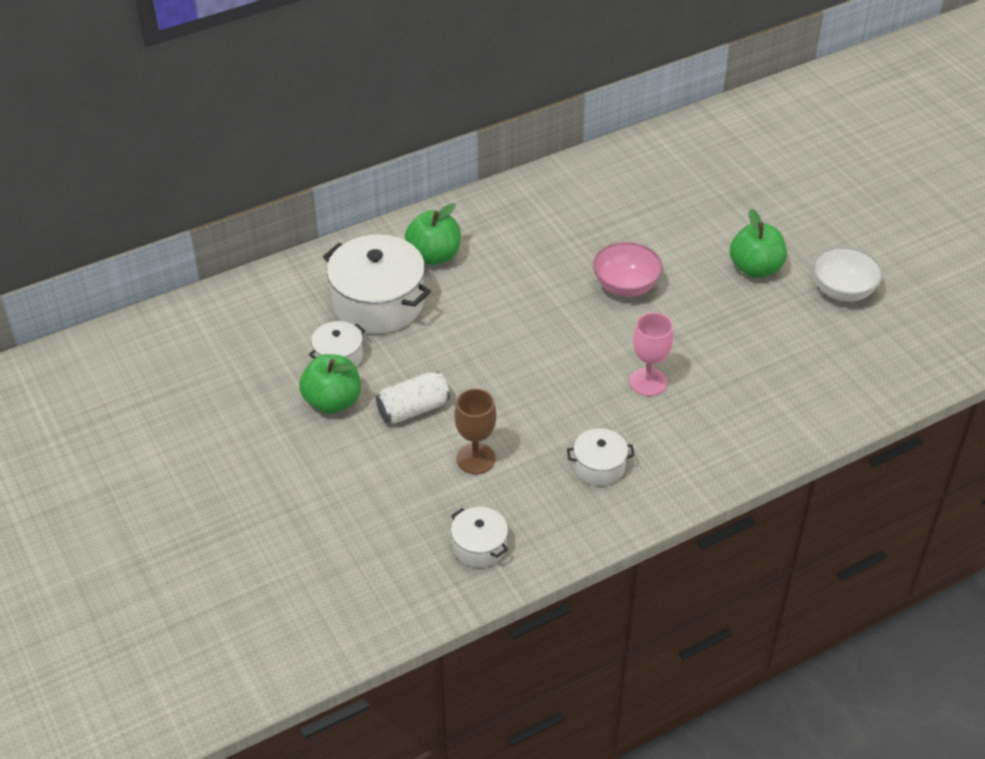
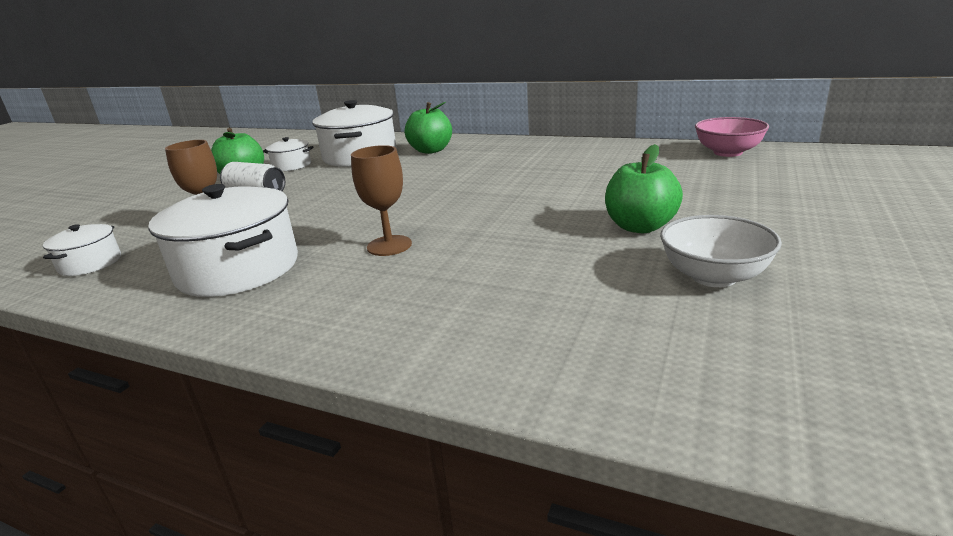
camera: 55 degrees right, 20 degrees down
(599, 466) = (238, 269): white pot -> white pot, size x1.96
(625, 286) = (505, 197): pink bowl -> pink bowl (727, 152)
(648, 382) = (389, 246): pink goblet -> brown goblet

